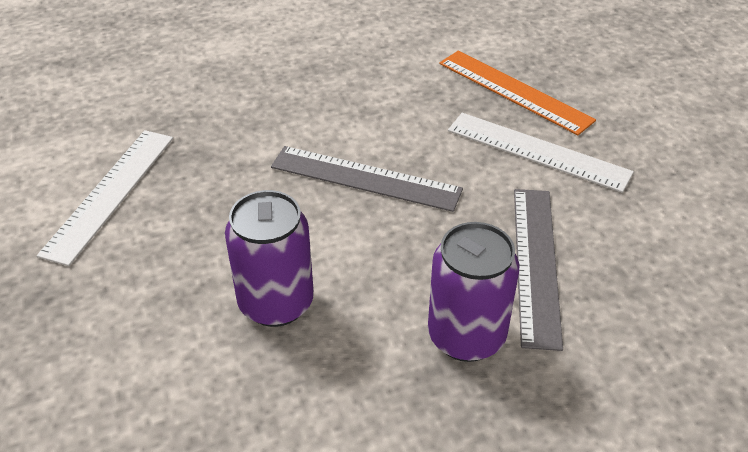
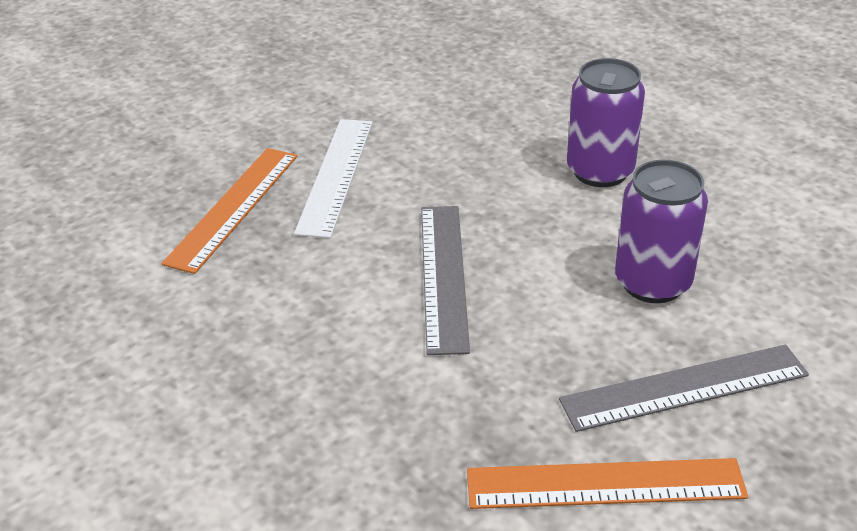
camera: 110 degrees left, 5 degrees down
(110, 193) = (605, 484): white ruler -> orange ruler
(536, 263) = (493, 152): grey ruler -> grey ruler (684, 387)

